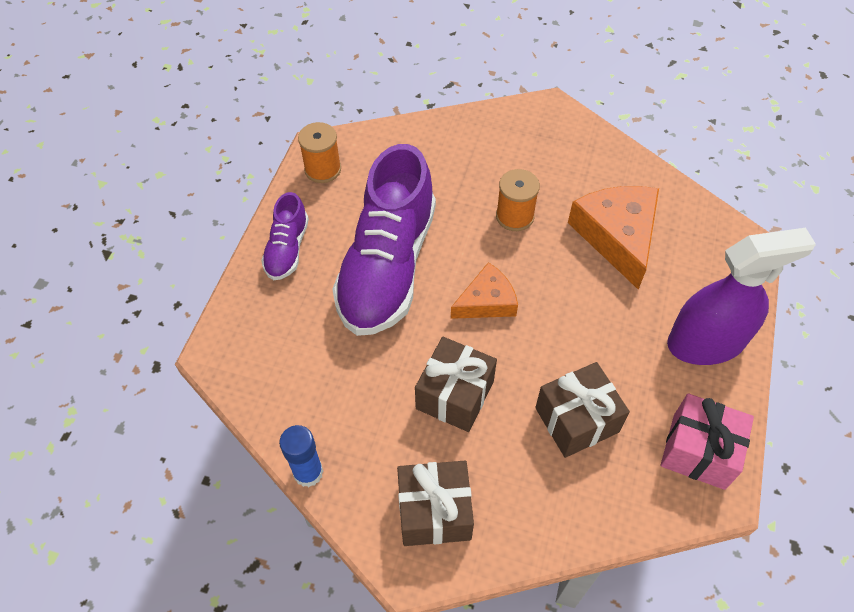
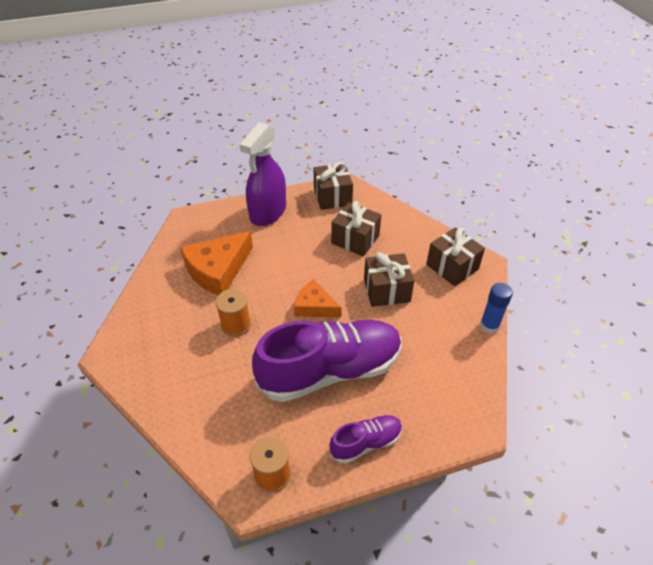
camera: 125 degrees left, 10 degrees down
(698, 451) = (332, 197): pink gift -> brown gift
(706, 342) = (268, 212): purple spray bottle -> purple spray bottle turned 105 degrees counterclockwise

